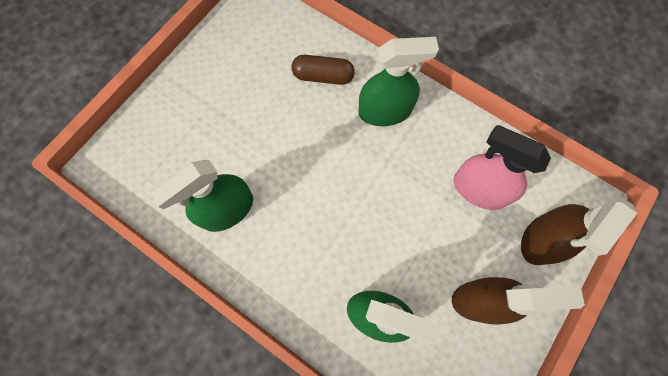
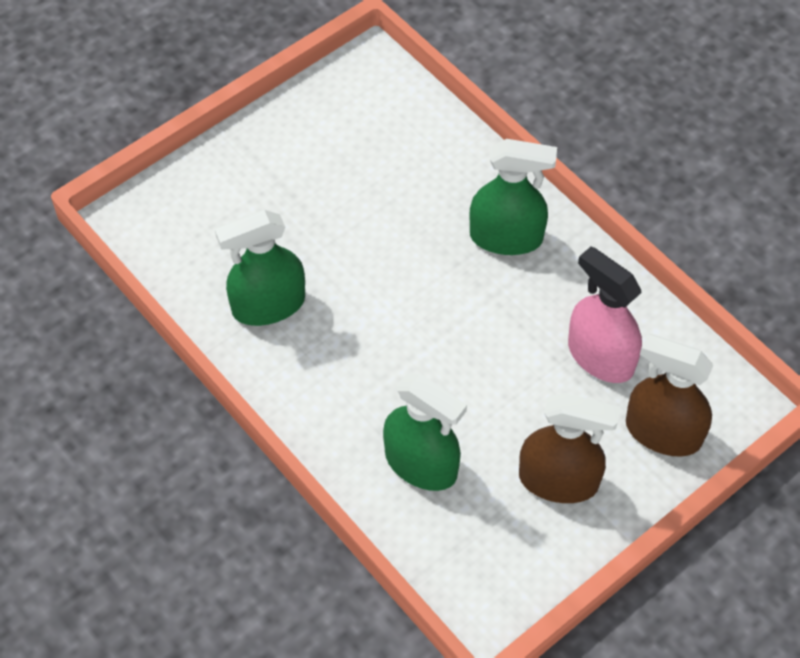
camera: 15 degrees right, 15 degrees down
(323, 76) = (437, 177): brown capsule -> none
(542, 239) = (663, 432): brown spray bottle -> brown spray bottle turned 60 degrees clockwise

